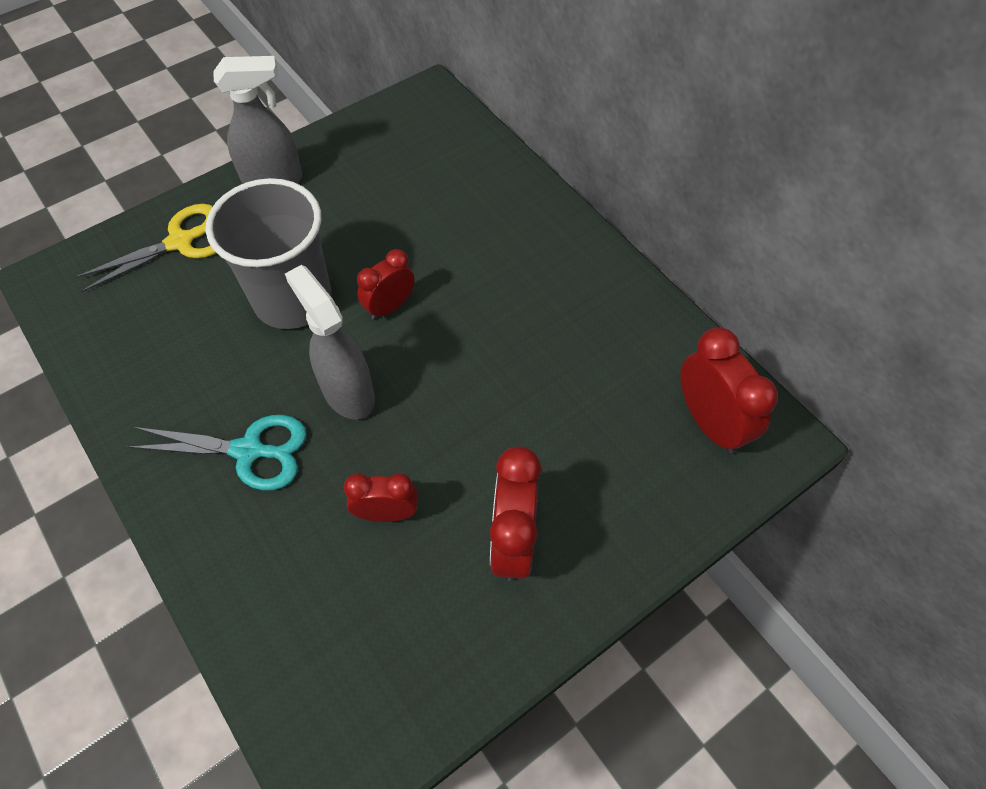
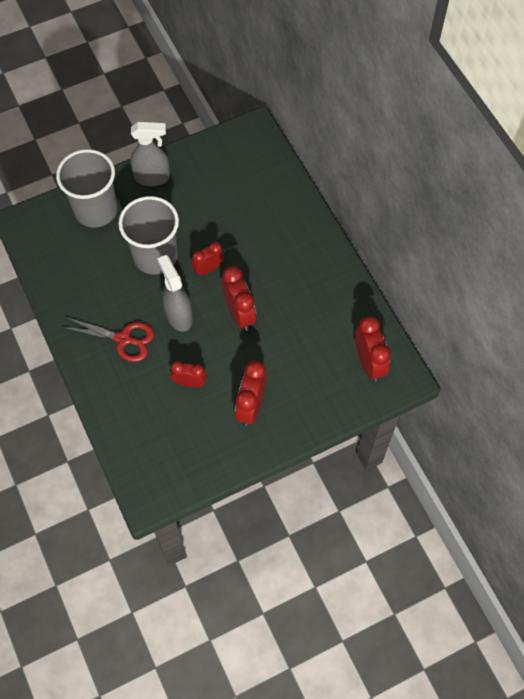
camera: 10 degrees right, 5 degrees up
(181, 242) = (96, 210): yellow scissors -> grey cup
(249, 451) = (123, 339): turquoise scissors -> red scissors
(458, 373) = (239, 314): none -> red clock

